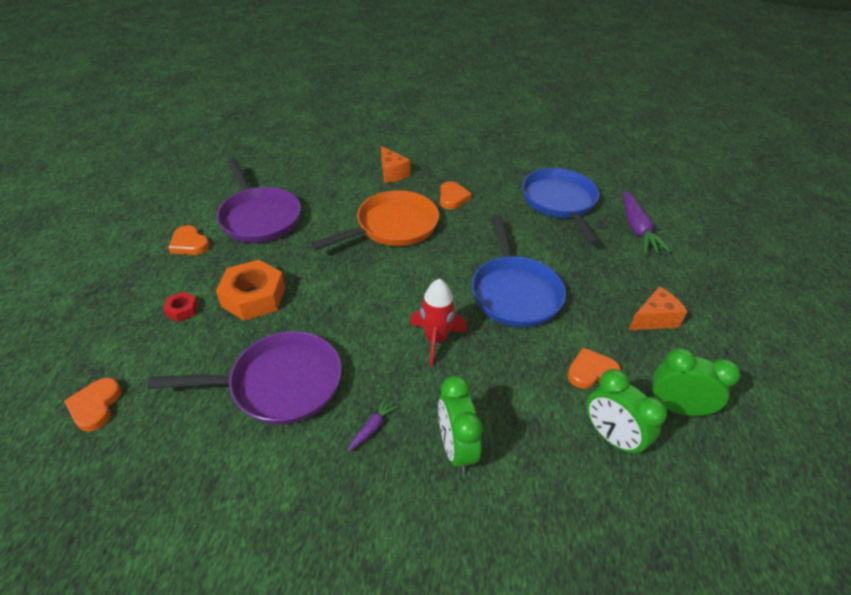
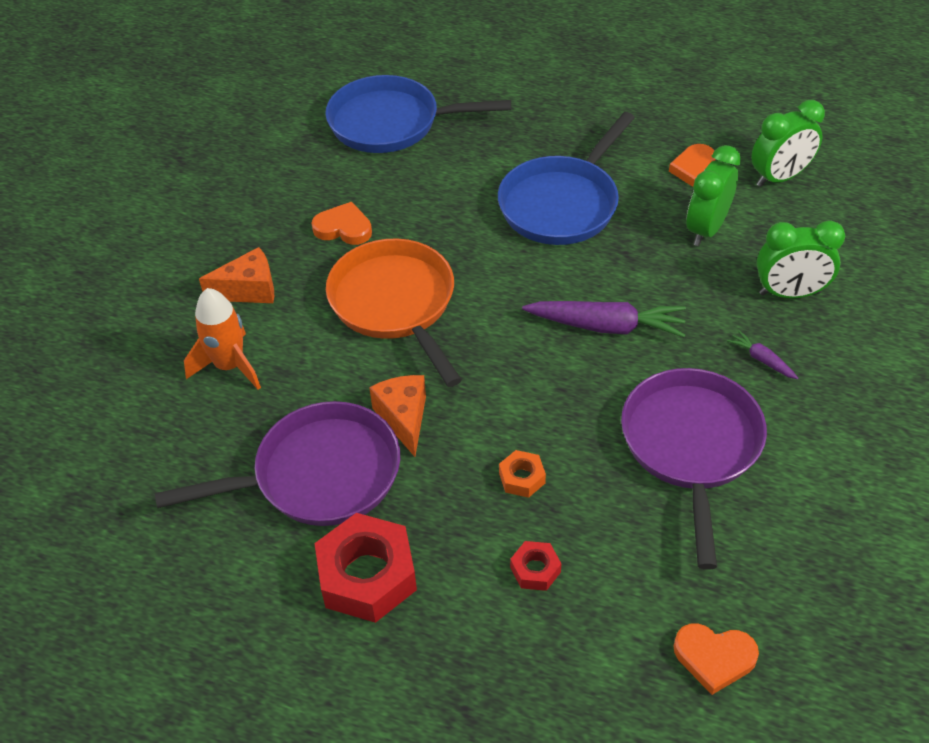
camera: 75 degrees left, 5 degrees up
(189, 244) = (367, 576): orange heart -> red nut
(253, 297) = (522, 478): orange nut -> orange nut, size x0.48
(335, 176) = (229, 366): none -> orange rocket
(436, 340) = (634, 288): red rocket -> none
(514, 292) = (562, 203): blue pan -> blue pan turned 120 degrees clockwise
(637, 229) = (468, 71): purple carrot -> purple carrot (606, 326)
(654, 319) = (626, 104): orange cheese -> orange cheese (403, 418)
(676, 407) = (746, 124): green clock -> green clock (706, 229)

